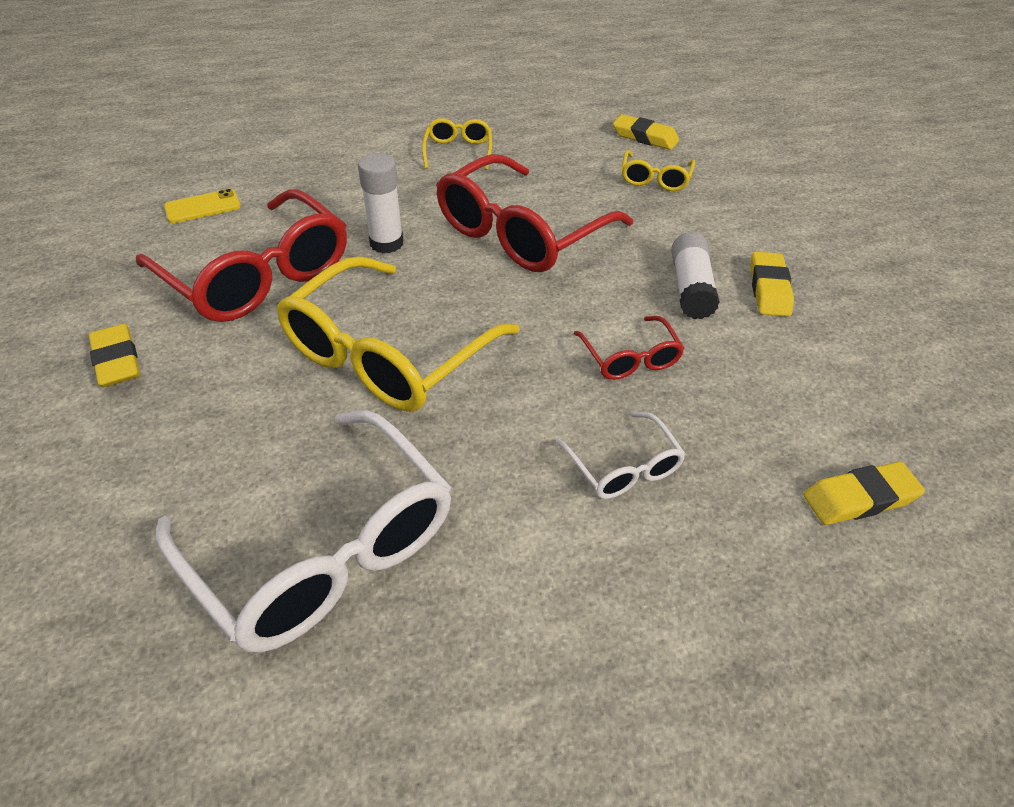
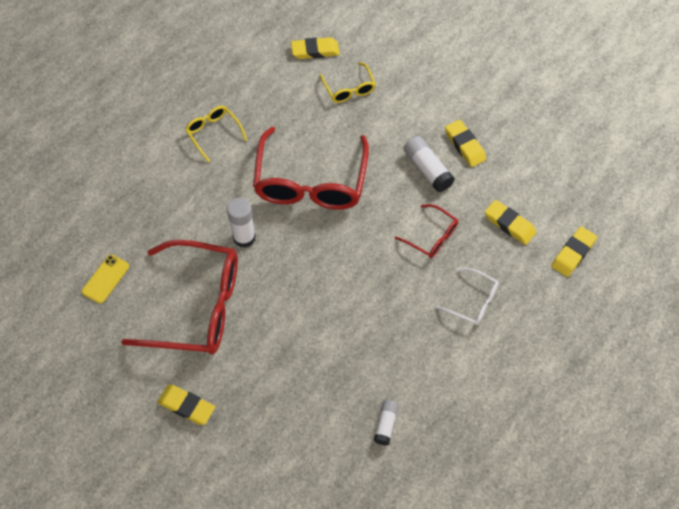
camera: 35 degrees left, 15 degrees up
(324, 548) = (385, 424): white glasses -> white glue stick
(387, 354) = (317, 311): yellow glasses -> none
(769, 404) = (509, 224): none -> yellow eraser

